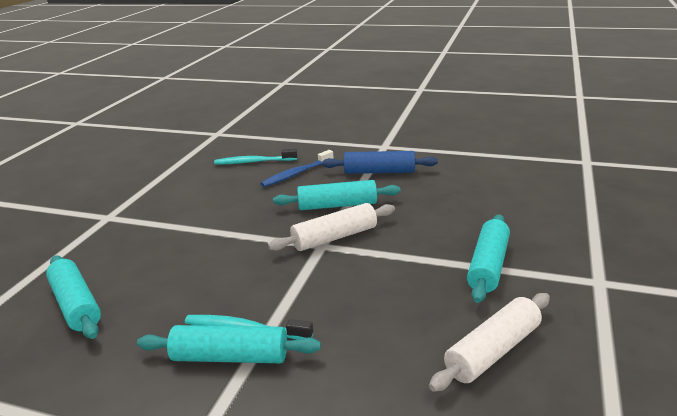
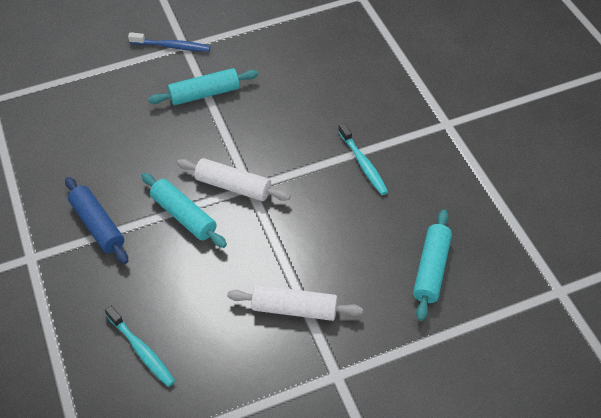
camera: 130 degrees left, 25 degrees up
(230, 357) = (386, 154): turquoise rolling pin -> none
(296, 174) = (144, 289): blue toothbrush -> blue toothbrush (172, 46)
(493, 351) = (284, 62): white rolling pin -> white rolling pin (295, 309)

